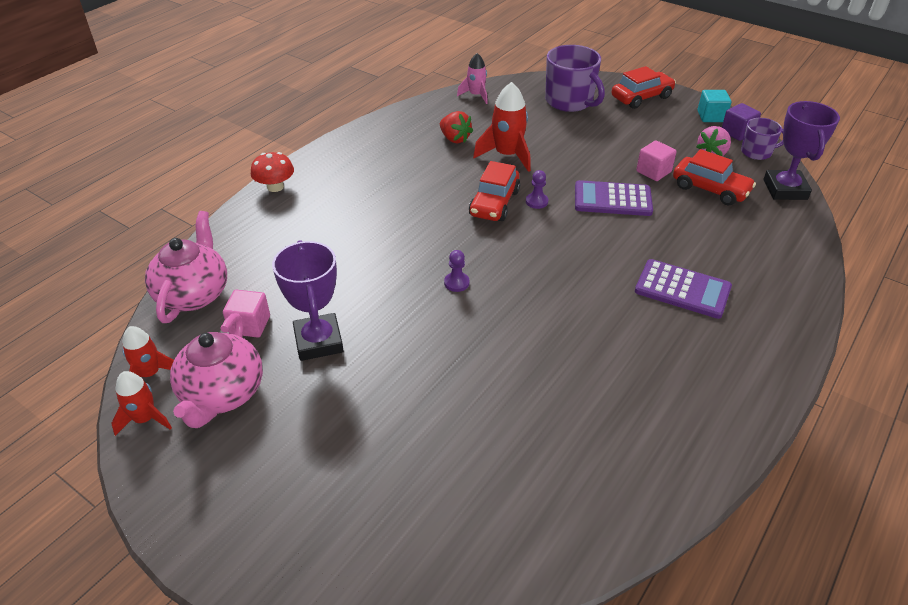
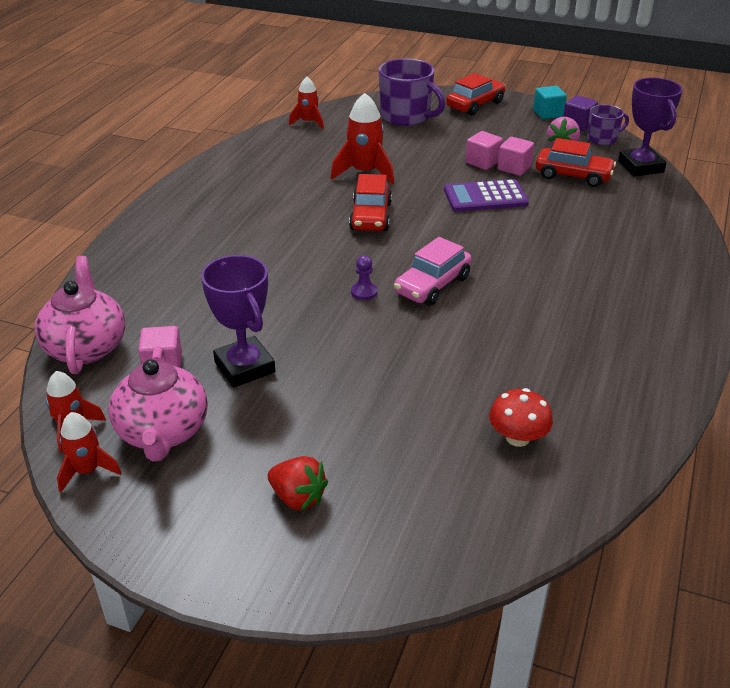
camera: 15 degrees left, 5 degrees down
(275, 187) = (130, 234): red mushroom -> red mushroom (517, 437)
(455, 139) = (304, 164): red strawberry -> red strawberry (298, 498)
(476, 95) = (308, 122): pink rocket -> red rocket
(524, 287) = (432, 285): none -> pink car
(536, 201) = (412, 209): purple pawn -> none
(625, 161) = (482, 162): none -> pink cube
(682, 289) = (583, 264): purple calculator -> none

